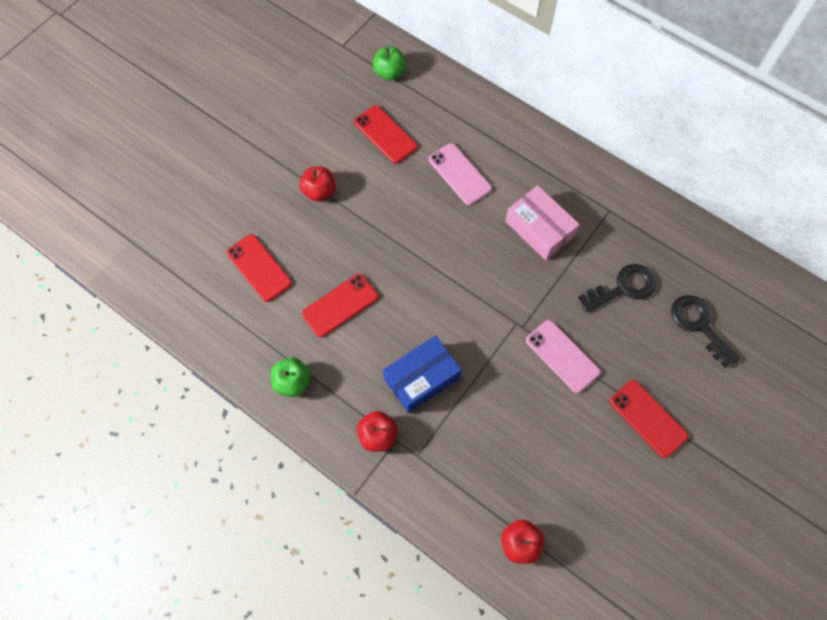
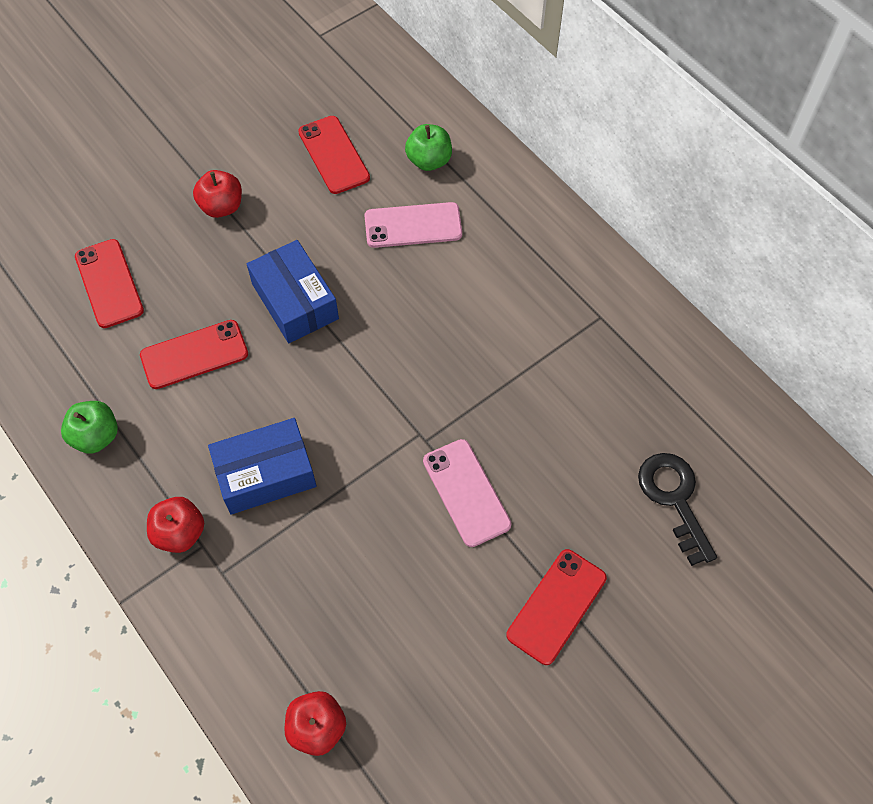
camera: 15 degrees right, 5 degrees down
(389, 73) = (368, 80): green apple -> green apple (429, 161)
(397, 249) = (295, 301): none -> blue box
(459, 174) = (413, 225): pink phone -> pink phone turned 75 degrees counterclockwise
(539, 229) = (494, 319): pink box -> none
(623, 288) = (583, 423): black key -> none
(648, 418) = (557, 606): red phone -> red phone turned 60 degrees clockwise

